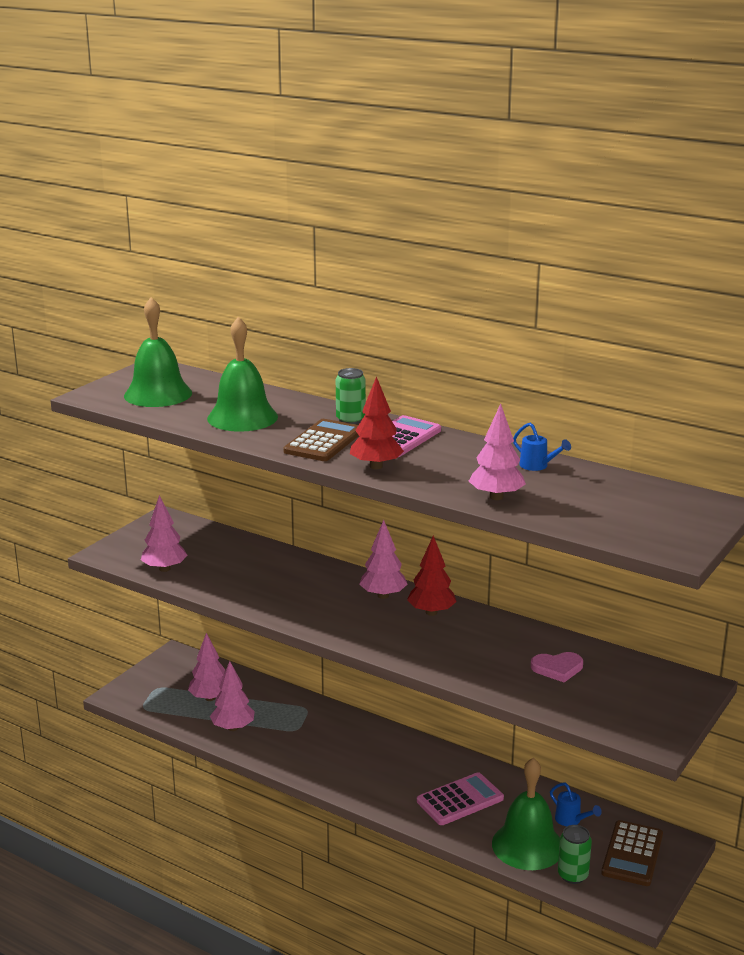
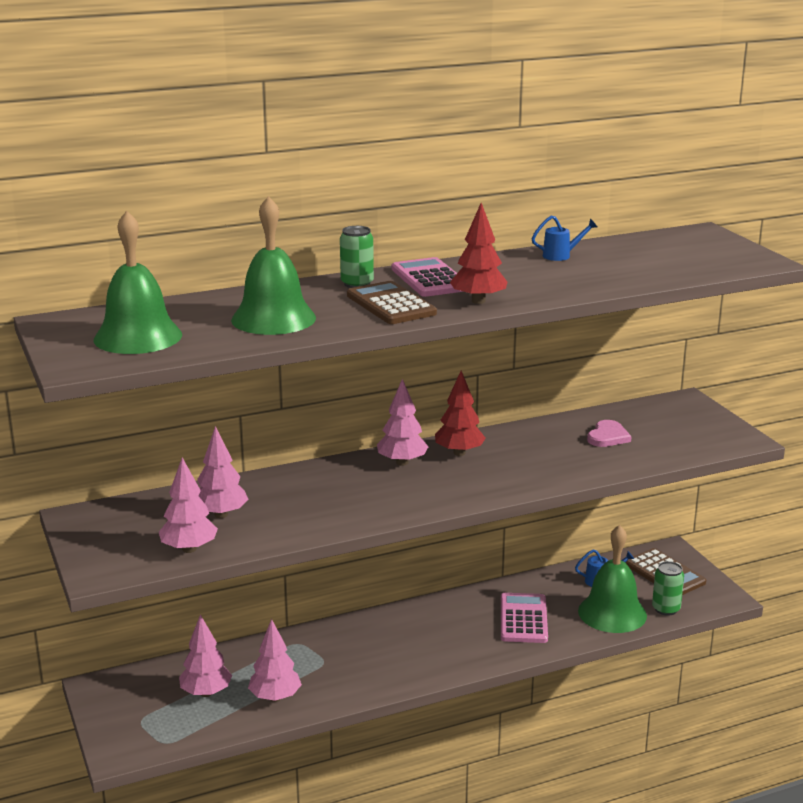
camera: 55 degrees left, 0 degrees up
(496, 497) = (601, 282): pink tree -> pink tree (221, 514)

